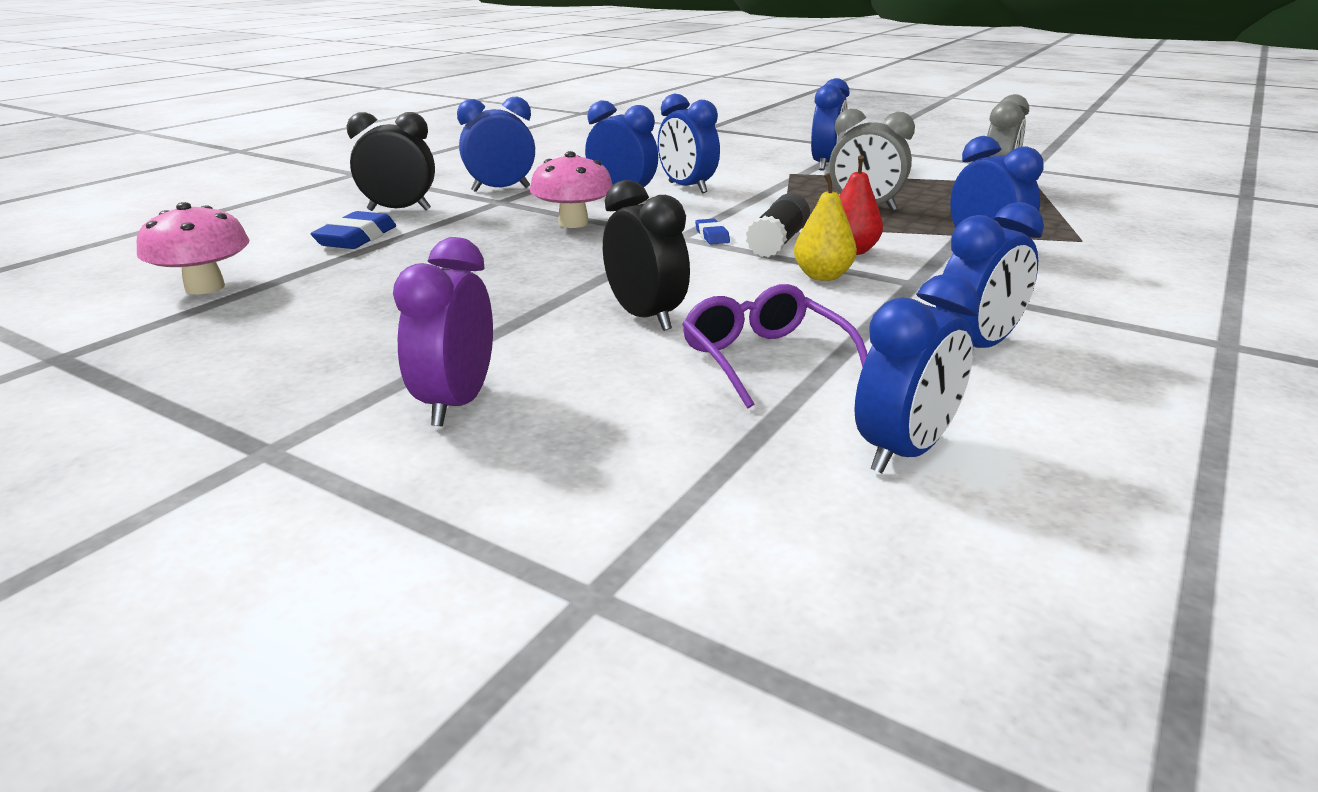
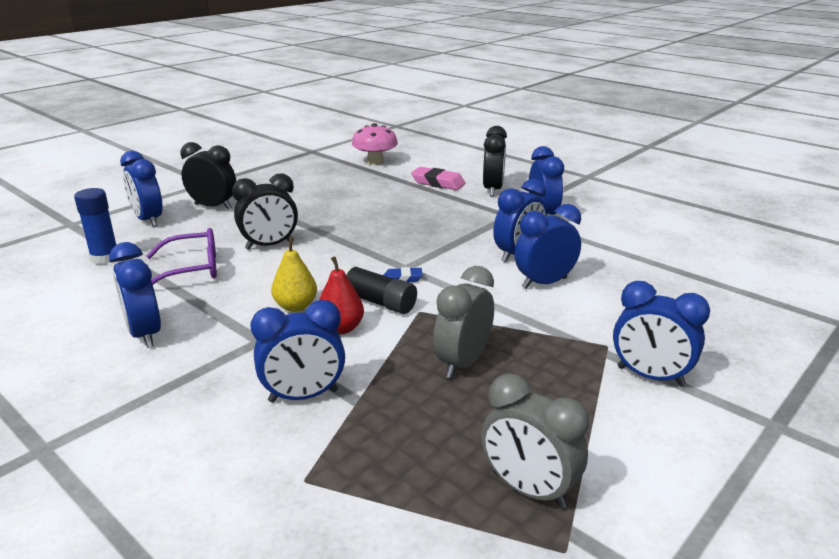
camera: 100 degrees right, 0 degrees up
(356, 238) = (438, 183): blue eraser -> pink eraser
(456, 404) = (213, 207): purple clock -> black clock
(573, 223) = (450, 235): pink mushroom -> none
(772, 459) = (105, 258): none -> blue glue stick
(904, 452) = (76, 286): blue clock -> blue clock (148, 220)

